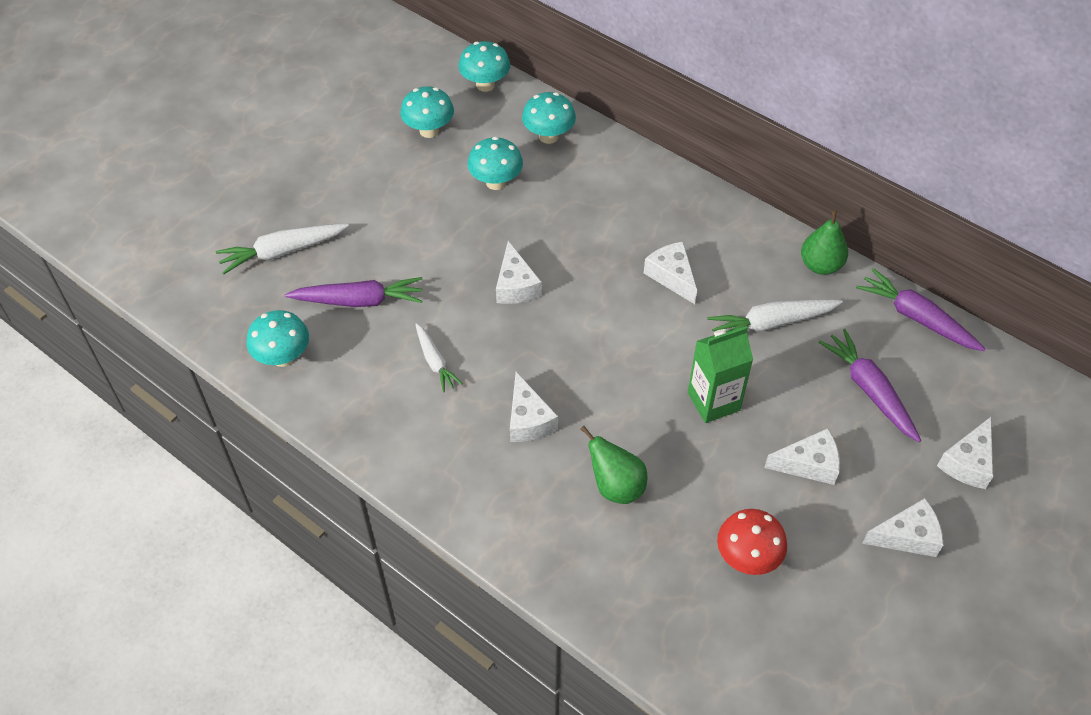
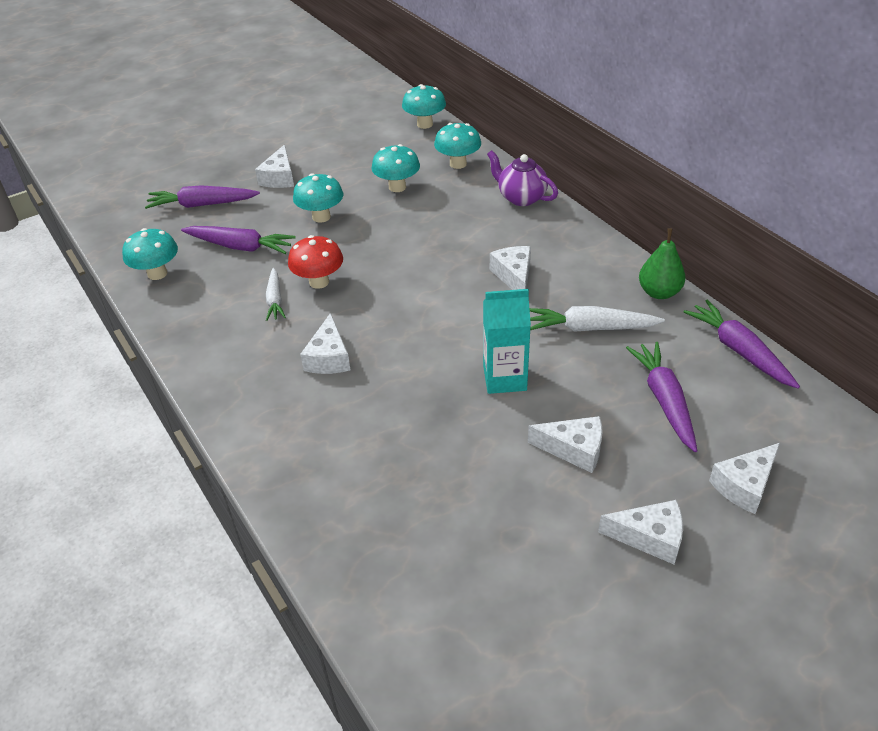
camera: 20 degrees right, 10 degrees down
(282, 252) = (202, 205): white carrot -> purple carrot
(429, 131) = (363, 146): turquoise mushroom -> turquoise mushroom (321, 217)
(515, 285) = (373, 259): white cheese -> white cheese (279, 177)
(616, 486) = (378, 426): green pear -> none
(636, 171) = (521, 198): none -> purple teapot
(713, 401) = (504, 378): green carton -> turquoise carton
(747, 558) = (473, 516): red mushroom -> red mushroom (319, 282)

